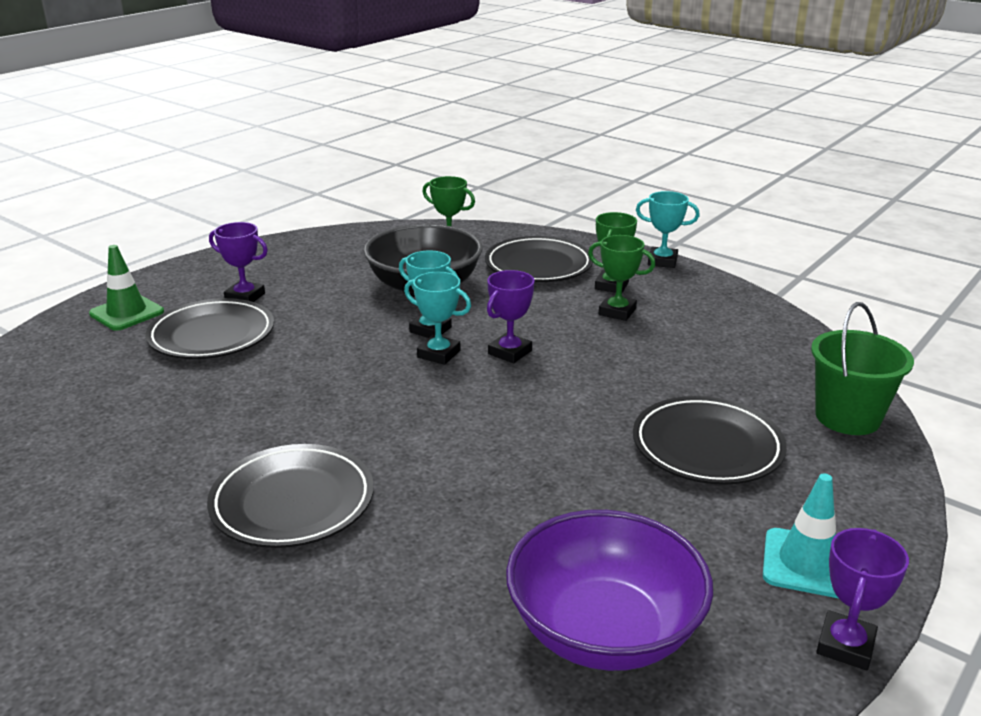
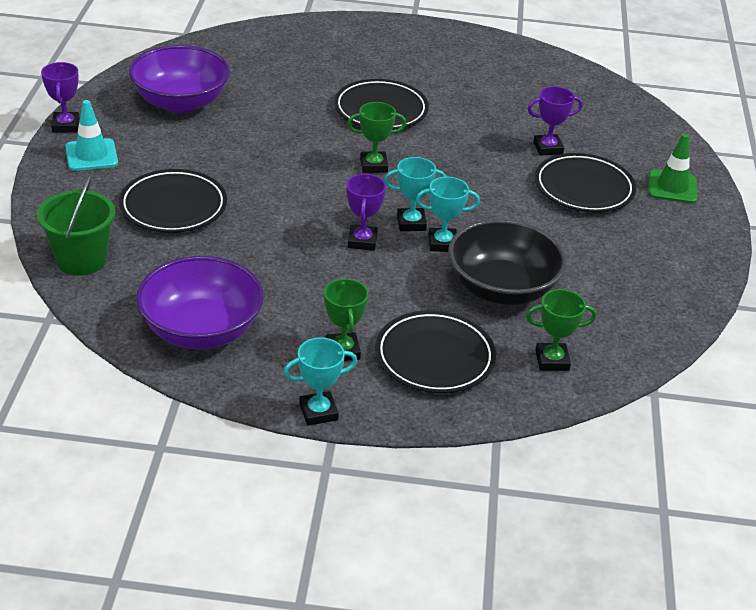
camera: 145 degrees right, 10 degrees up
(245, 297) = (620, 229): purple trophy -> purple trophy (548, 148)
(617, 312) = (313, 315): green trophy -> green trophy (373, 165)
(733, 327) = (201, 330): none -> purple bowl

